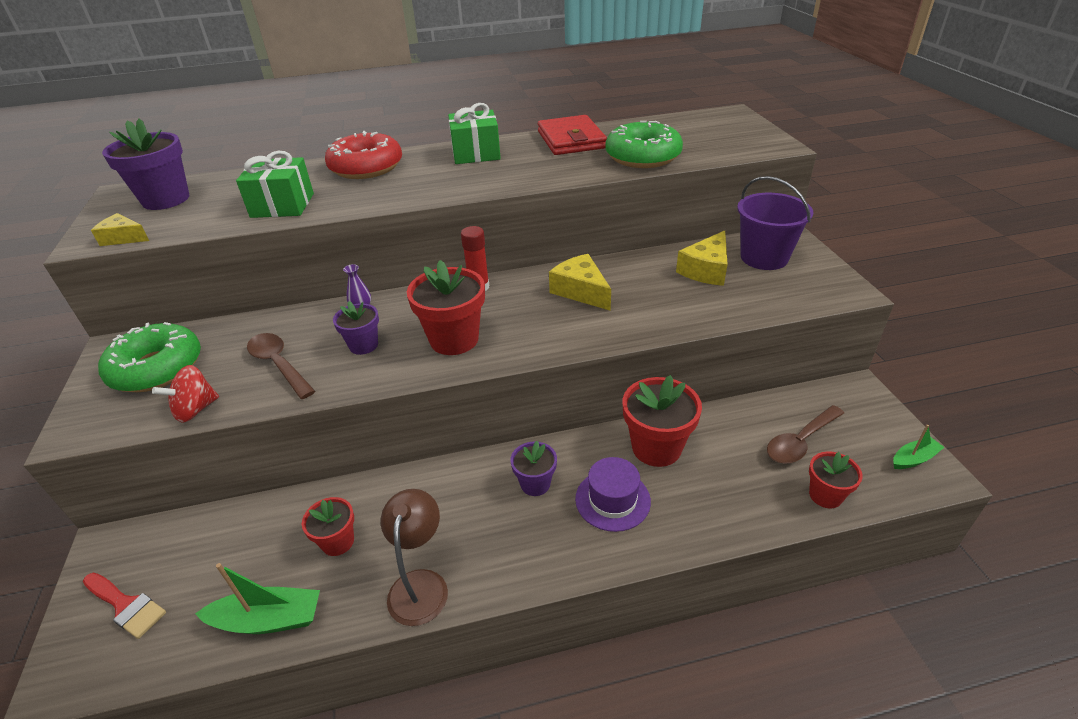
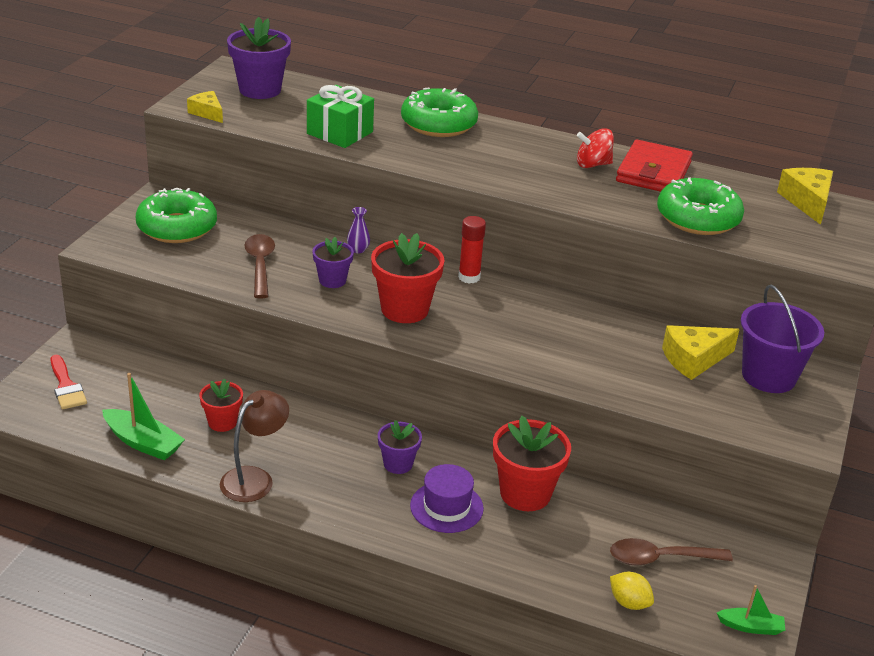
camera: 30 degrees right, 5 degrees down
(195, 409) = (181, 270): red spinning top -> red spinning top (592, 164)
(366, 167) = (438, 124): red donut -> green donut
(476, 153) = (547, 149): green gift -> none
(581, 291) = (553, 322): yellow cheese -> yellow cheese (807, 202)
(825, 495) = (629, 602): red flower pot -> yellow lemon

